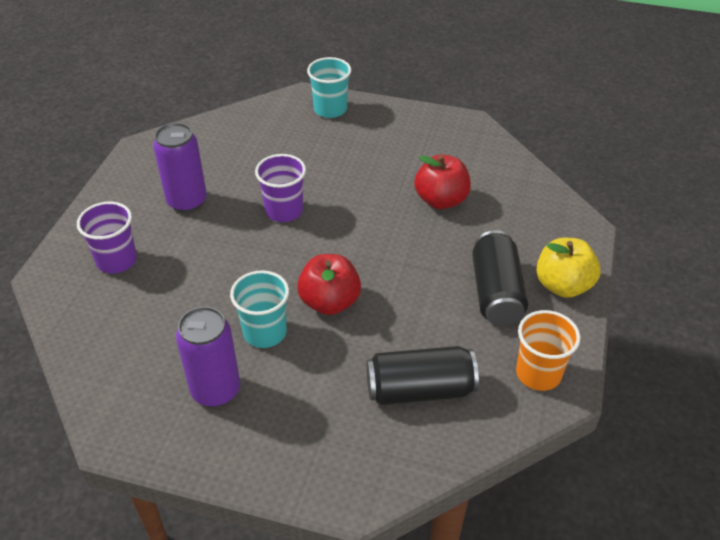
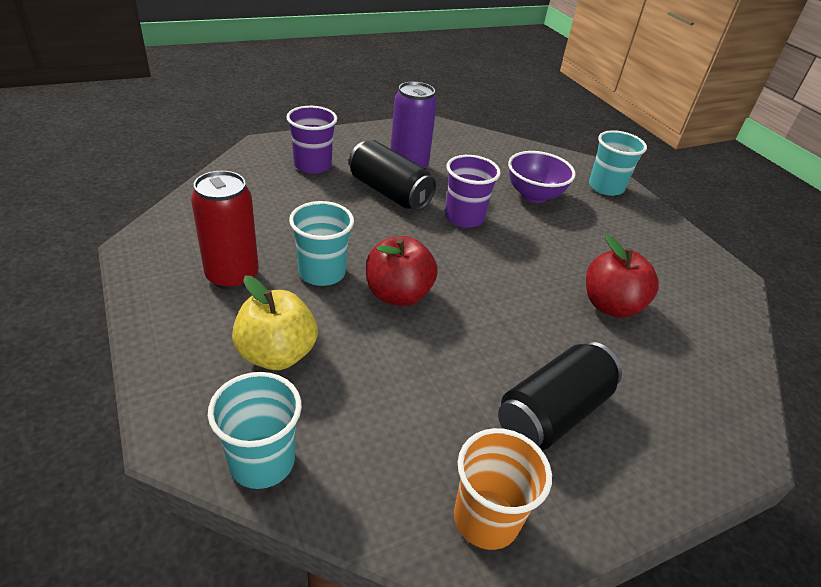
camera: 45 degrees right, 5 degrees down
(216, 390) = (232, 276): purple can -> red can
(299, 154) = (534, 195): none -> purple bowl
(414, 460) = (262, 461): none -> turquoise cup
(420, 389) = (359, 416): black can -> black can (389, 192)
(563, 285) = (638, 472): yellow apple -> yellow apple (277, 354)

